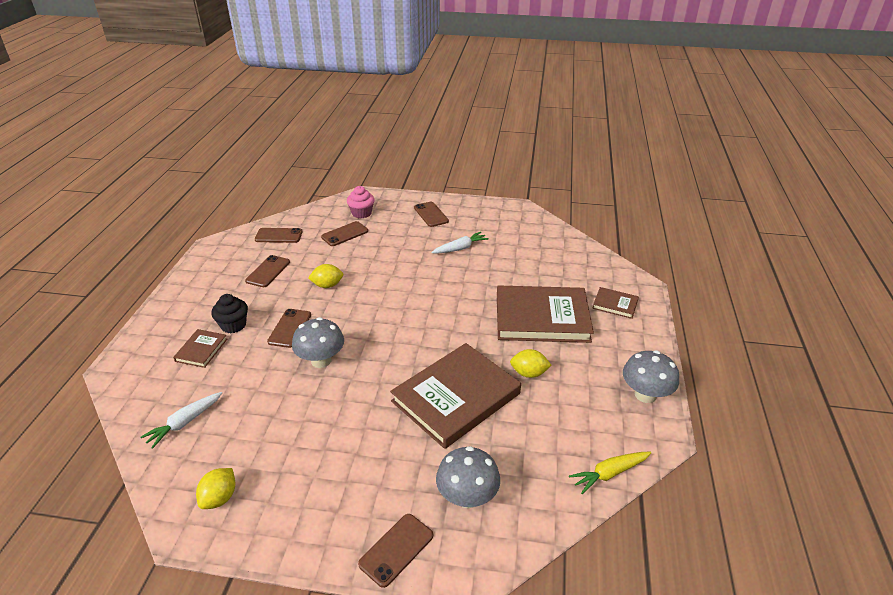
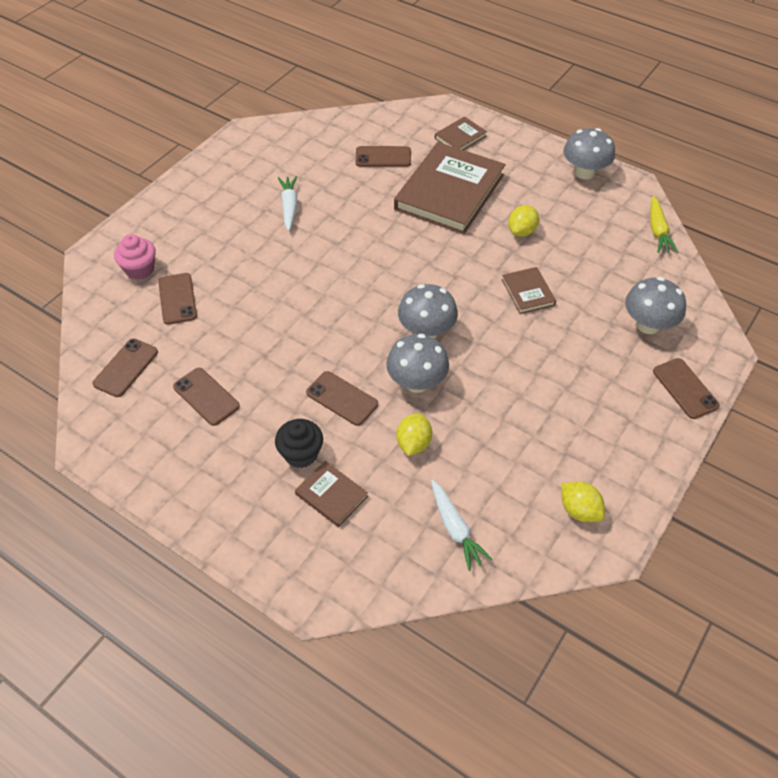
camera: 65 degrees left, 15 degrees up
(327, 285) = (279, 343): yellow lemon -> yellow lemon (413, 443)
(376, 350) = (426, 332): none -> grey mushroom
(431, 214) = (198, 207): brown phone -> brown phone (383, 157)
(456, 397) = (528, 292): brown book -> brown book, size x0.45

